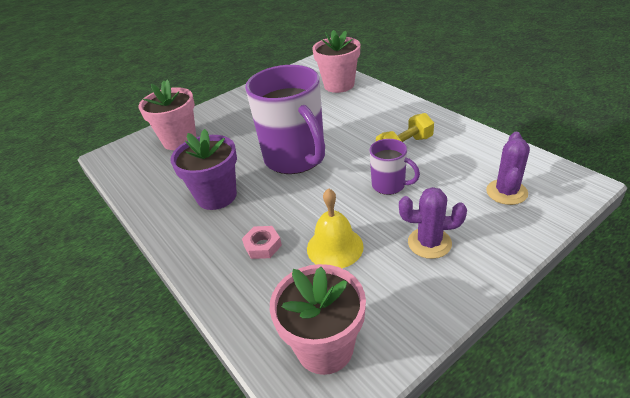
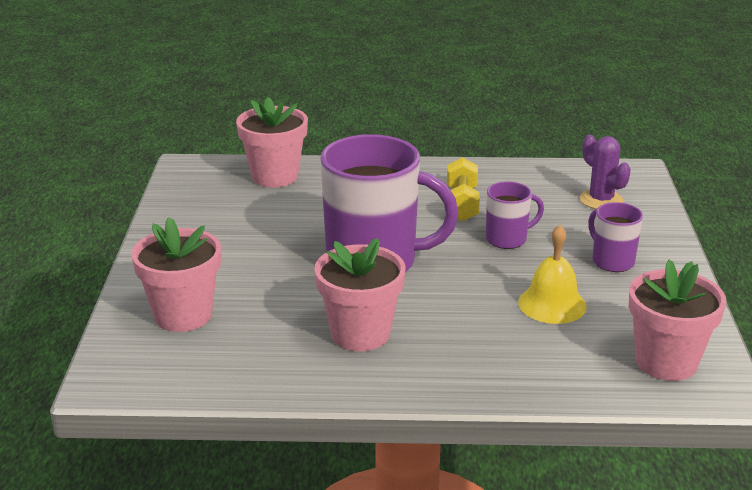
camera: 55 degrees left, 10 degrees down
(216, 196) = (360, 334): purple flower pot -> pink flower pot
(262, 246) = (492, 339): pink nut -> none
(429, 243) = (612, 261): purple cactus -> purple mug

